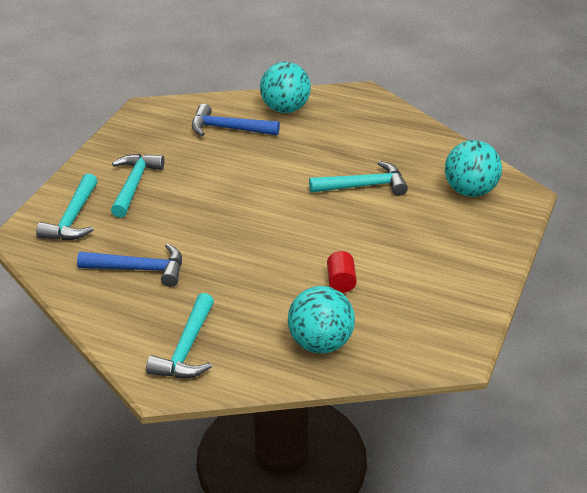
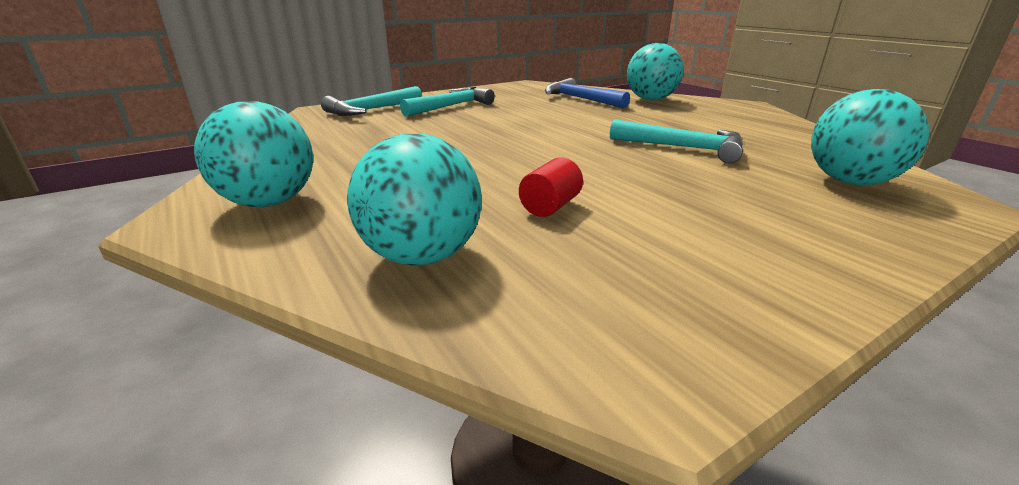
camera: 35 degrees right, 10 degrees down
(139, 269) = (357, 142): blue hammer -> none
(186, 349) = (269, 202): turquoise hammer -> turquoise ball

